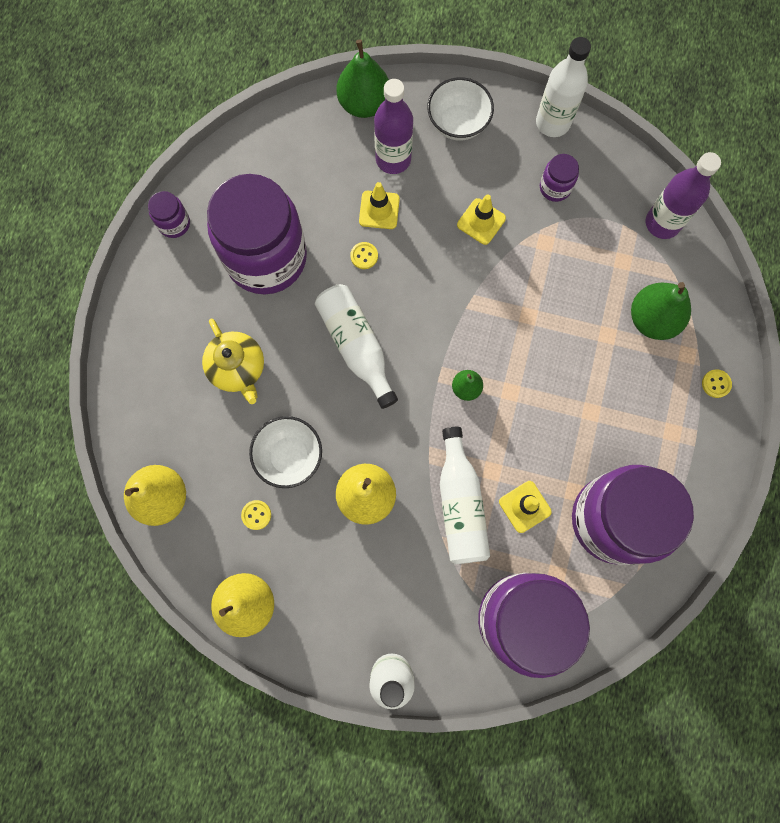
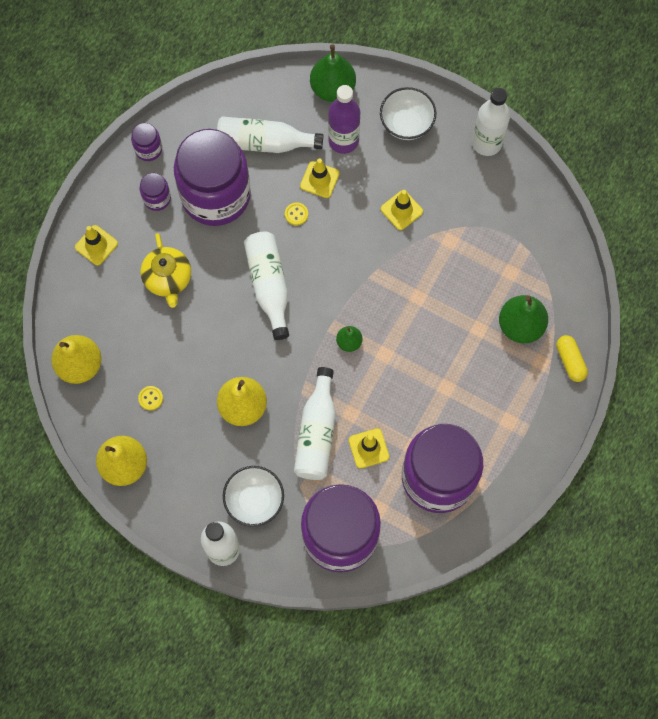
camera: 15 degrees right, 5 degrees down
(143, 350) = (96, 245): none -> yellow traffic cone
(289, 456) = (190, 359): white bowl -> white bowl (254, 500)
(305, 183) = (264, 143): none -> white bottle
(555, 187) = (472, 197): purple jar -> purple jar (157, 198)
(662, 223) = (553, 249): purple bottle -> none
(716, 384) = (557, 391): yellow button -> none
(719, 345) = (570, 361): none -> yellow capsule

